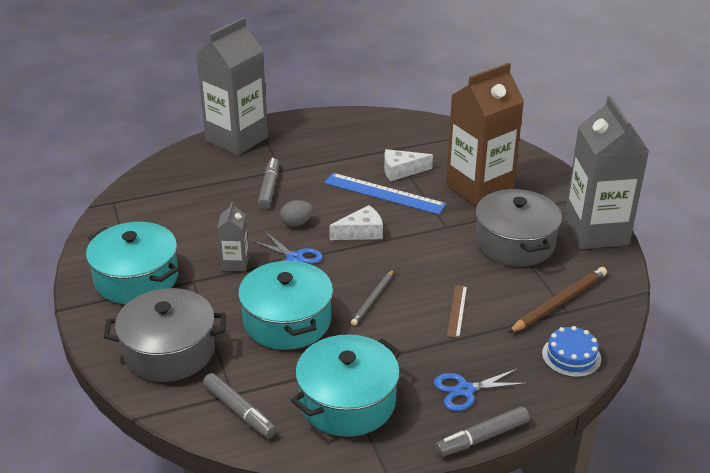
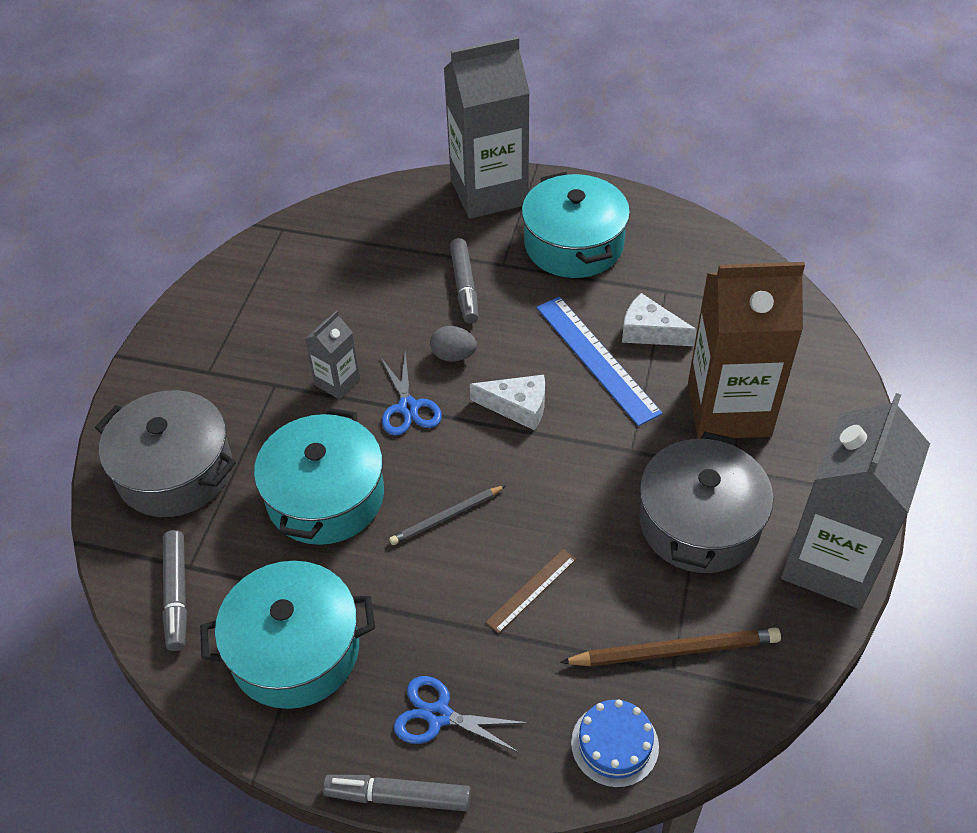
camera: 35 degrees right, 15 degrees up
(136, 278) = (221, 351): turquoise pot -> turquoise pot (573, 244)
(269, 188) = (465, 286): grey marker -> grey marker turned 135 degrees clockwise

